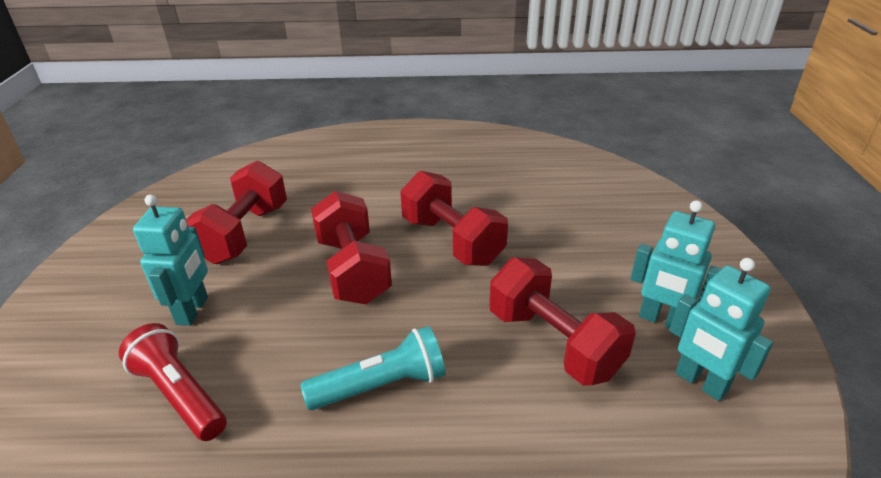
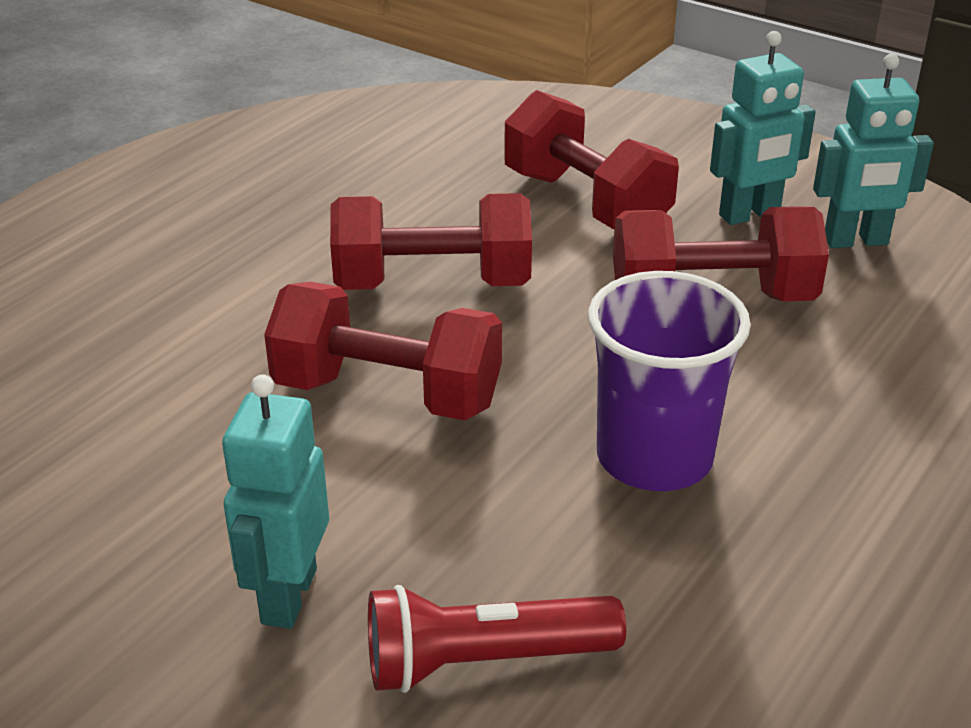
camera: 55 degrees left, 0 degrees up
(193, 311) = (288, 596): turquoise robot -> turquoise robot turned 120 degrees counterclockwise
(244, 234) = (136, 475): red dumbbell -> red dumbbell (586, 202)
(381, 385) = (654, 457): turquoise flashlight -> purple cup

